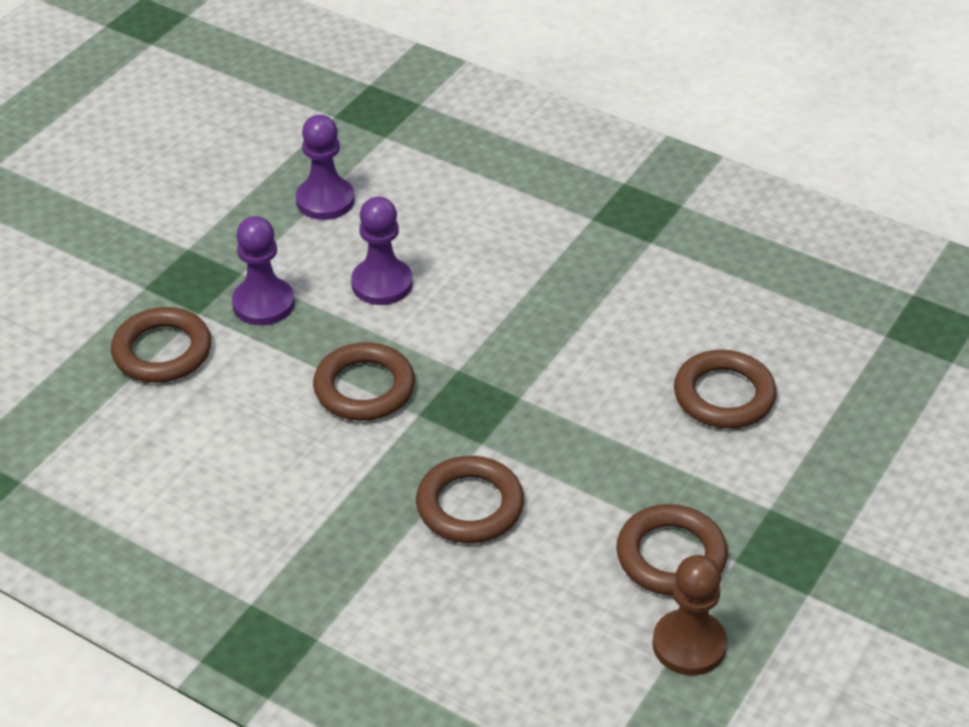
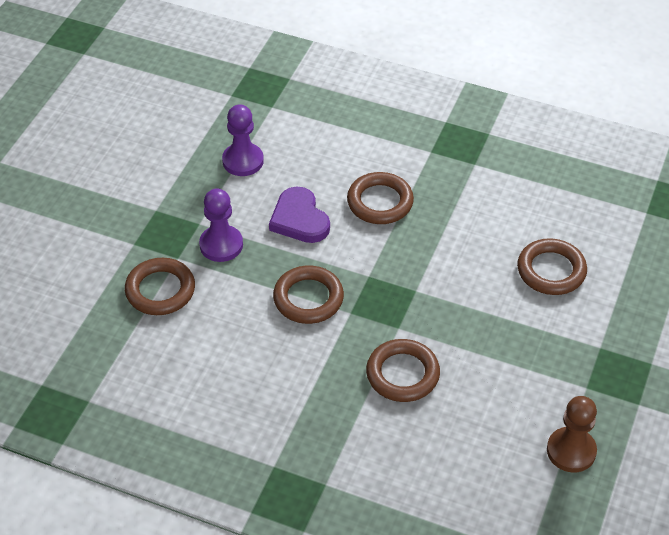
camera: 10 degrees left, 5 degrees up
(382, 284) = (299, 219): purple pawn -> purple heart
(671, 556) = (544, 390): brown ring -> brown ring (380, 202)

